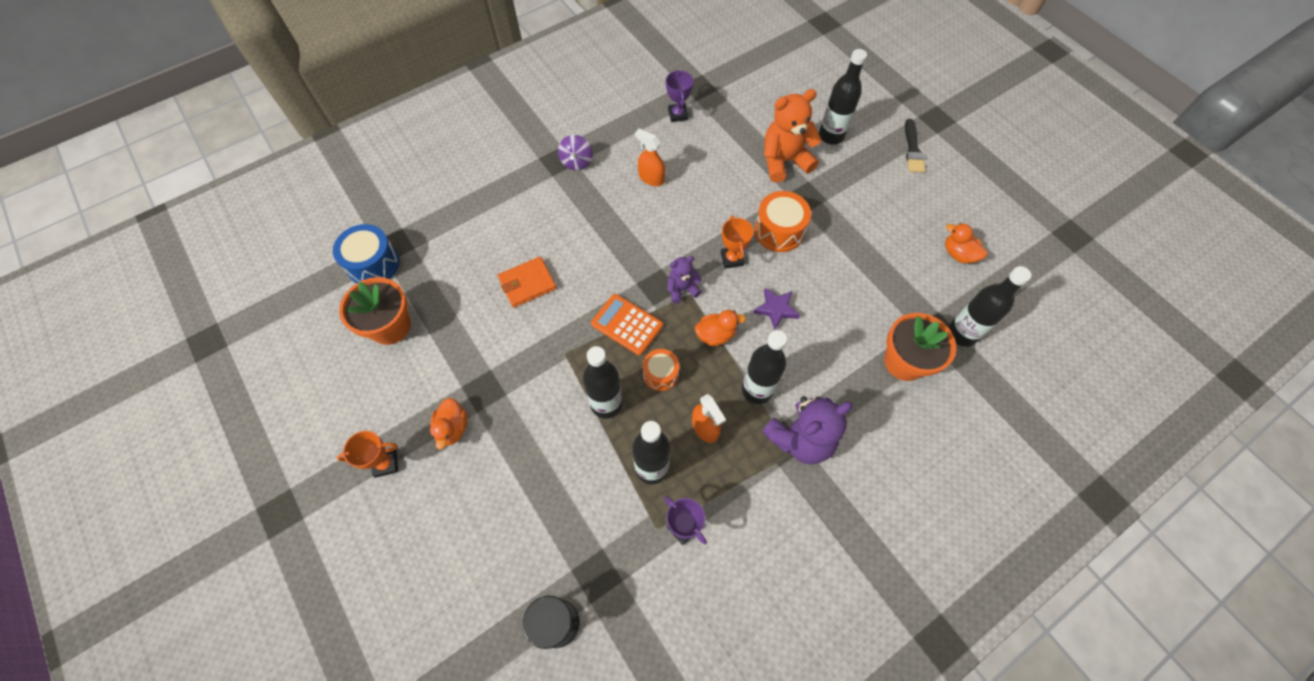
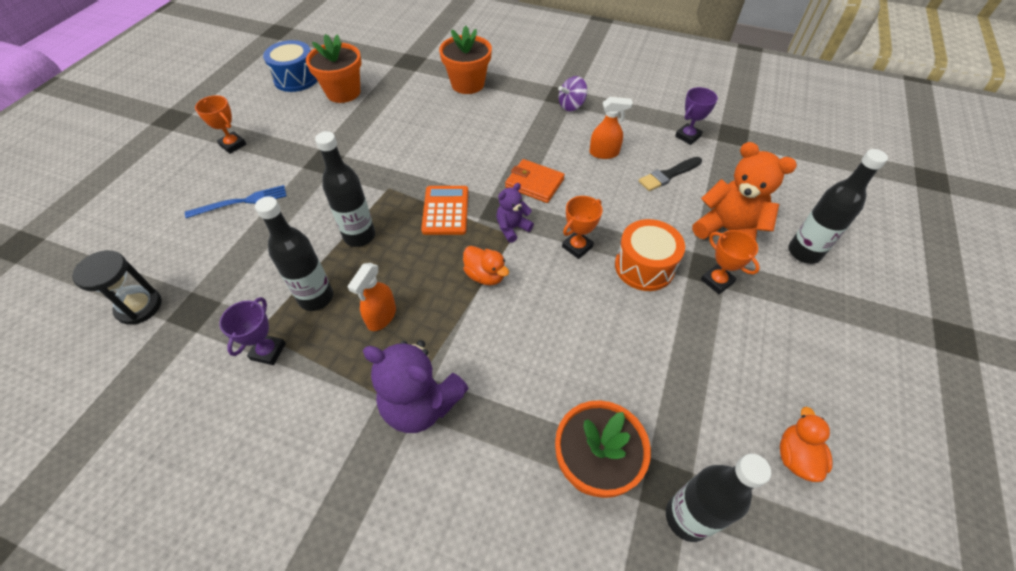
camera: 55 degrees right, 10 degrees down
(373, 264) = (386, 61): blue drum -> blue drum (296, 78)
(453, 428) = (281, 162): orange duck -> none
(476, 218) = (467, 84): none -> orange flower pot
(483, 486) = (241, 202): none -> blue fork
(527, 283) = (434, 136): orange wallet -> orange wallet (534, 183)
(651, 178) = (604, 153): orange spray bottle -> orange spray bottle turned 90 degrees clockwise
(660, 374) = (414, 257): orange drum -> none
(682, 289) = (512, 228): purple teddy bear -> purple teddy bear turned 75 degrees counterclockwise
(757, 390) = (450, 338): black bottle -> none
(776, 309) = (553, 309): purple star -> none
(820, 199) = (717, 281): none -> orange trophy
(912, 149) = (882, 334): black brush -> black brush (668, 175)

